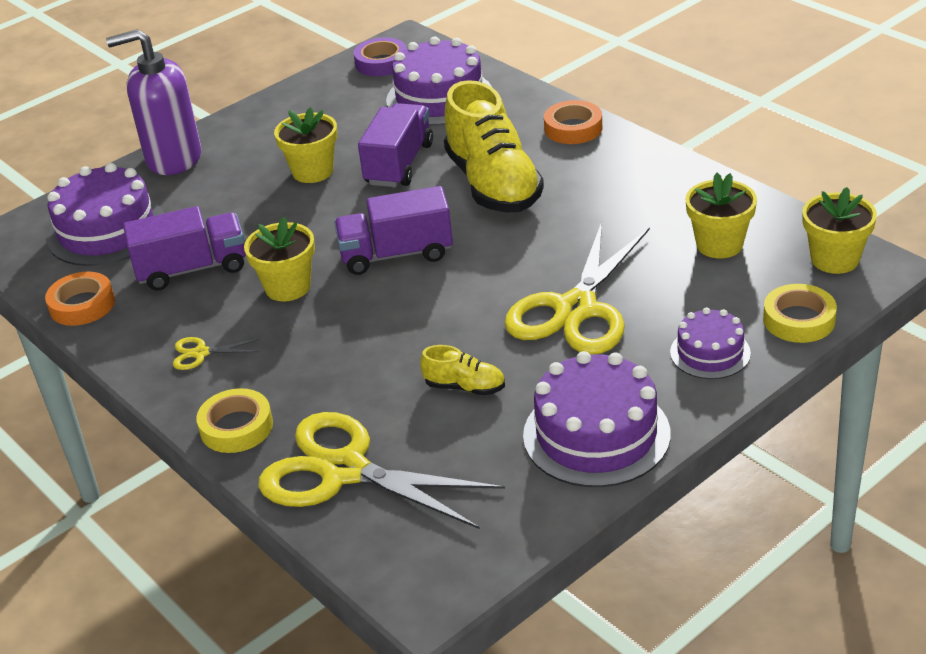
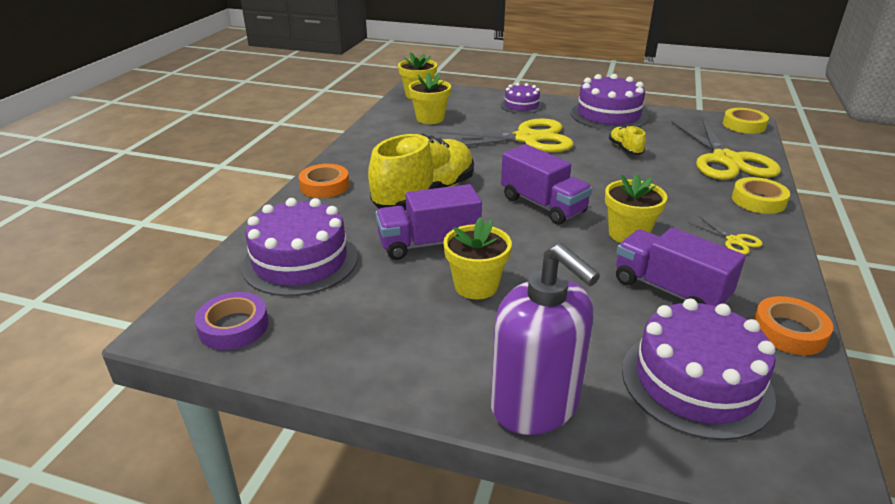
camera: 125 degrees left, 5 degrees down
(799, 320) = (475, 94): yellow tape -> yellow tape (744, 125)

